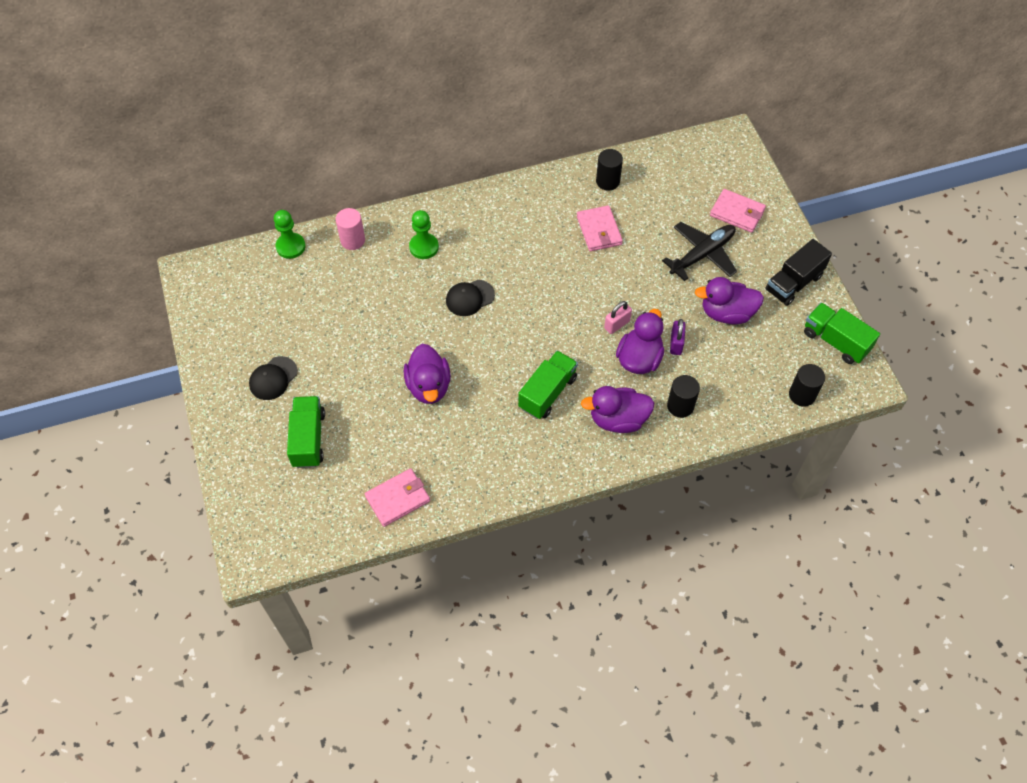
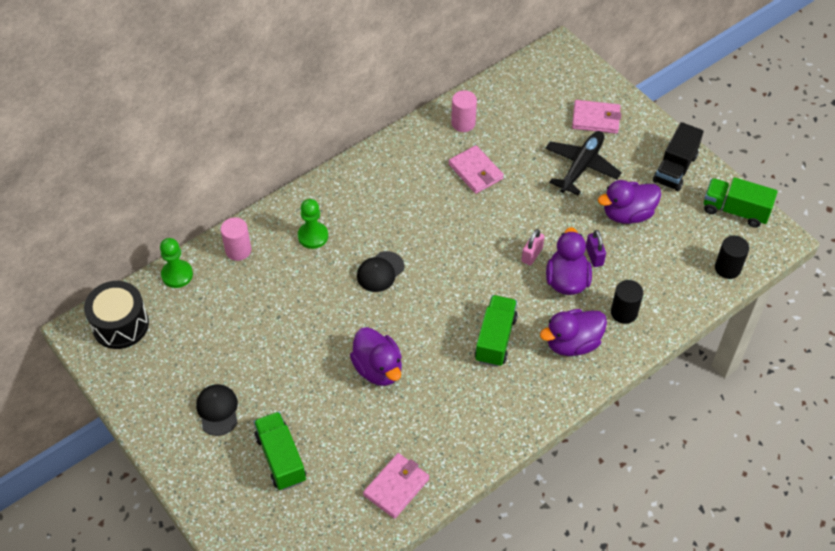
camera: 20 degrees left, 5 degrees down
(224, 276) = (120, 325): none -> black drum
(273, 378) = (217, 410): black cap -> black cap turned 150 degrees clockwise
(607, 181) = (463, 123): black cylinder -> pink cylinder

